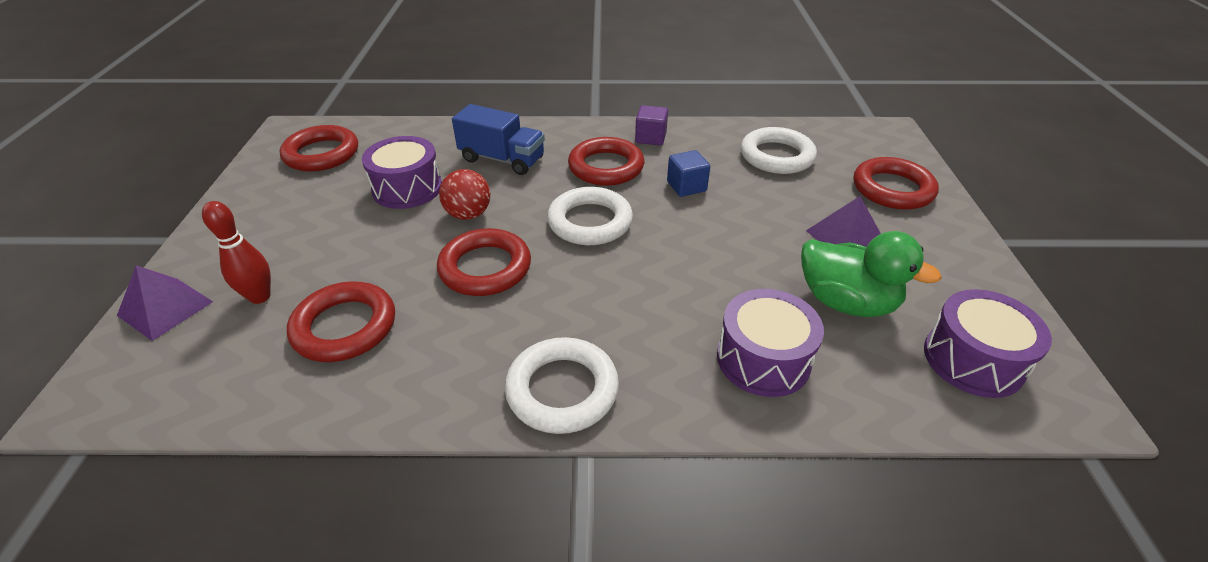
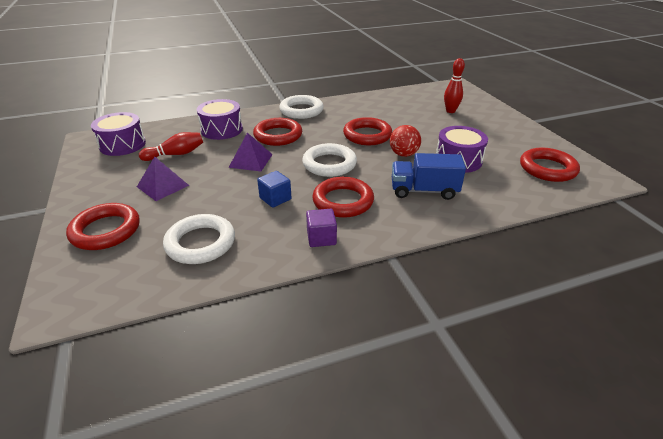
camera: 160 degrees right, 5 degrees down
(165, 308) = (479, 103): purple pyramid -> purple pyramid (251, 160)
(345, 327) = (402, 110): red ring -> red ring (278, 135)
(846, 302) = (176, 154): green duck -> red bowling pin

